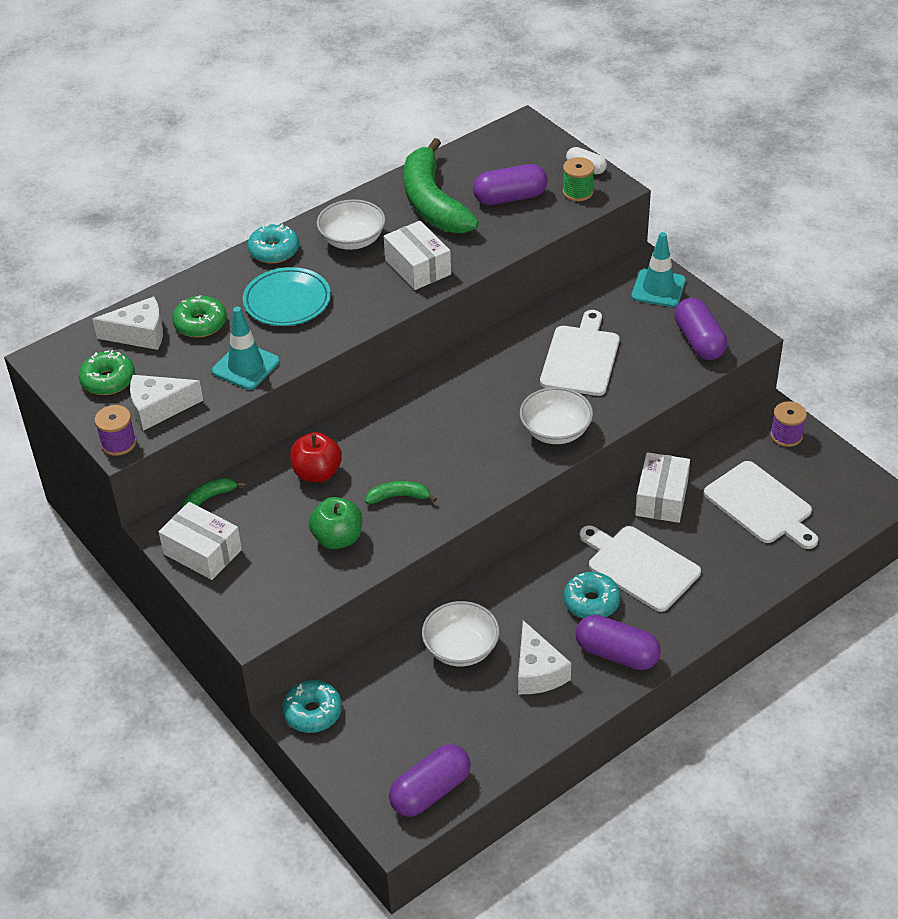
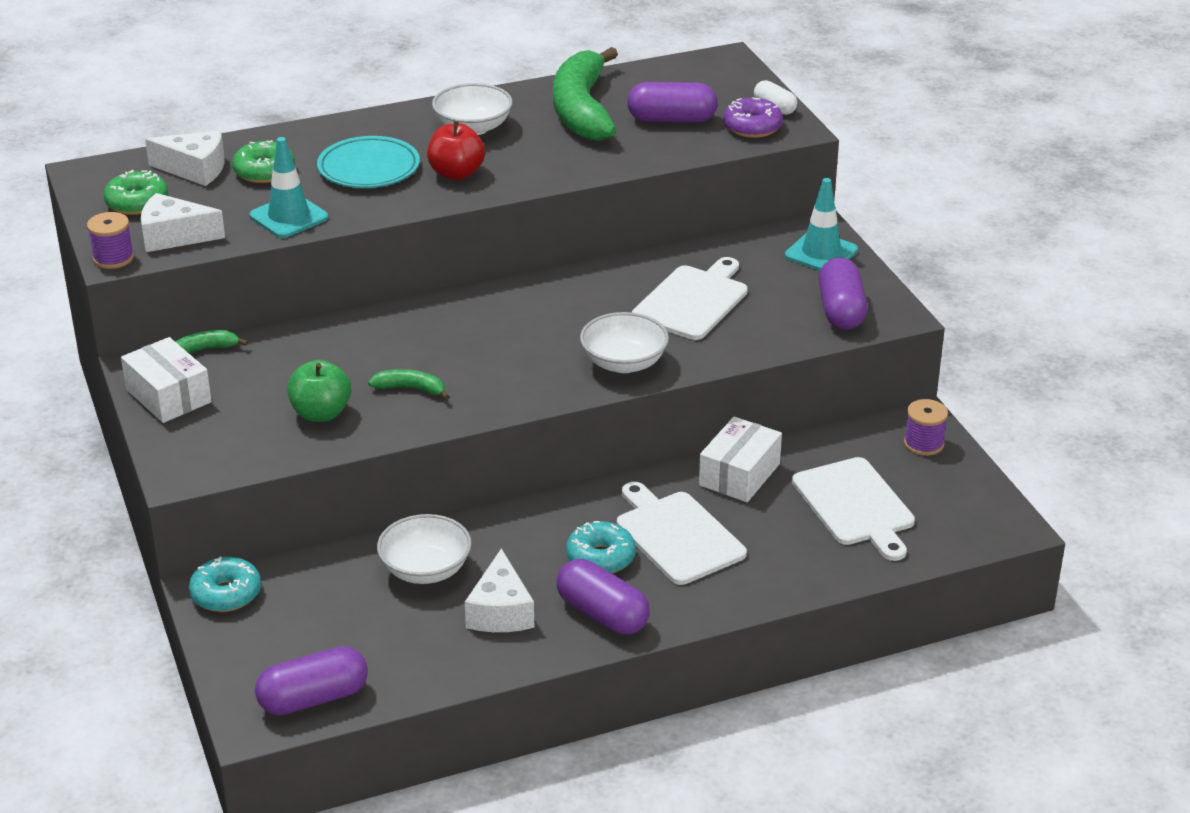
camera: 15 degrees right, 10 degrees down
(274, 251) = (382, 123): turquoise donut -> none
(317, 473) = (334, 350): red apple -> red apple (456, 173)
(418, 267) = (530, 163): white box -> none
(577, 192) = (752, 127): green spool -> purple donut

